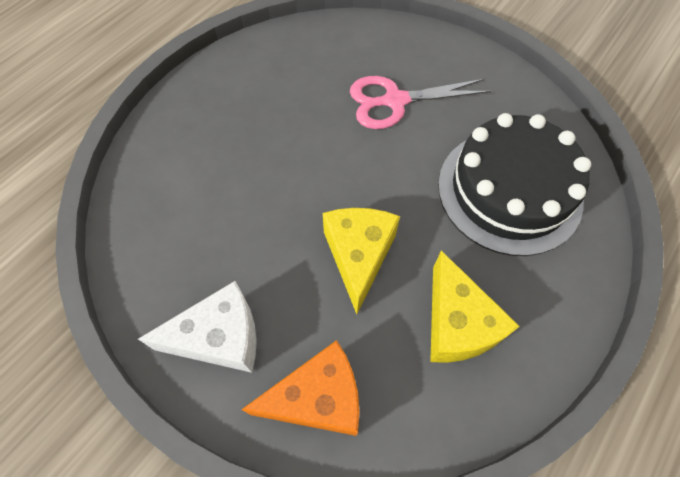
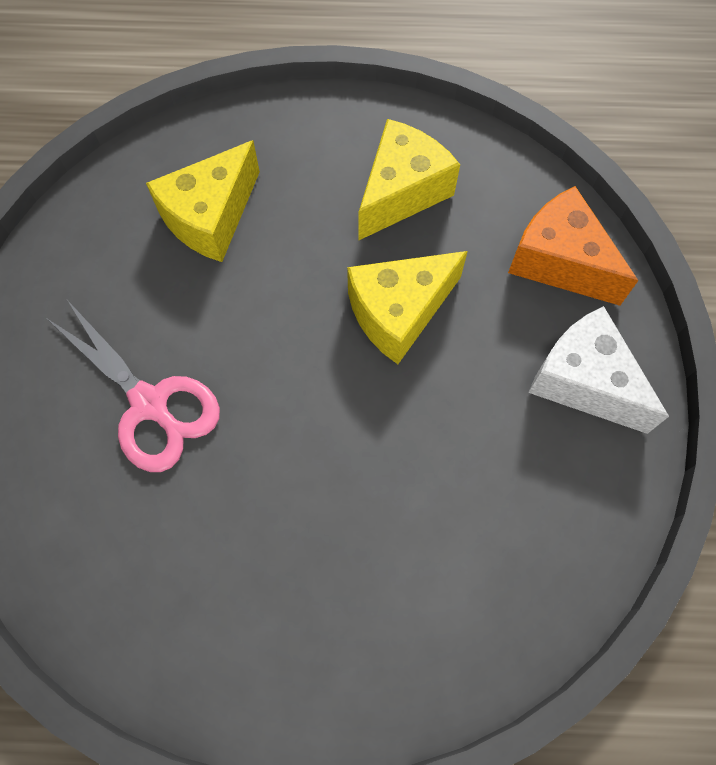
camera: 125 degrees left, 5 degrees up
(509, 191) = (211, 217): black cake -> yellow cheese

